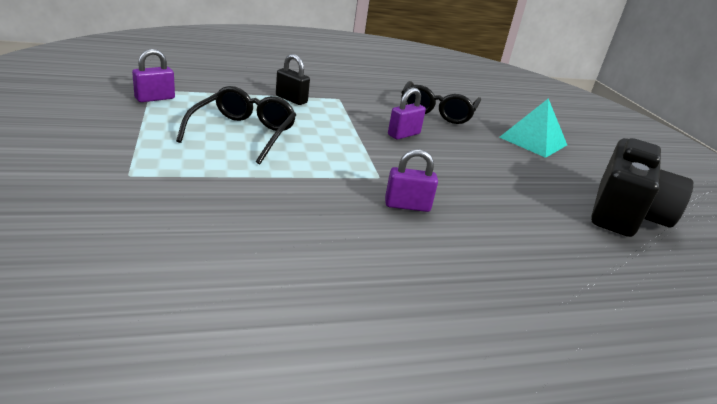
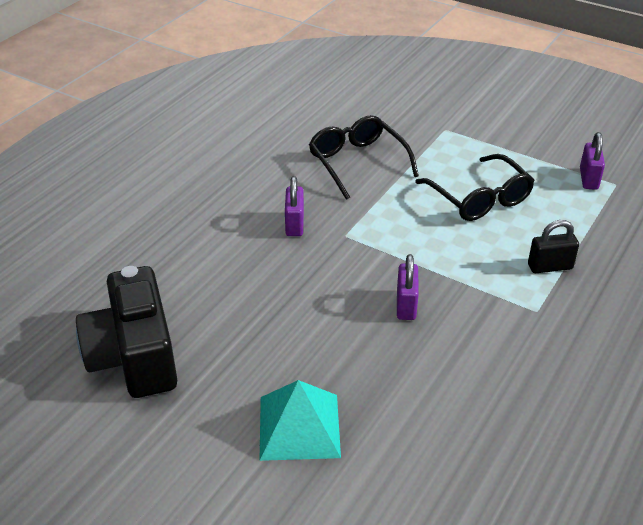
camera: 140 degrees right, 10 degrees up
(407, 205) = (294, 224): purple padlock -> purple padlock turned 45 degrees counterclockwise
(437, 112) = (444, 386): black glasses -> black glasses (357, 162)

